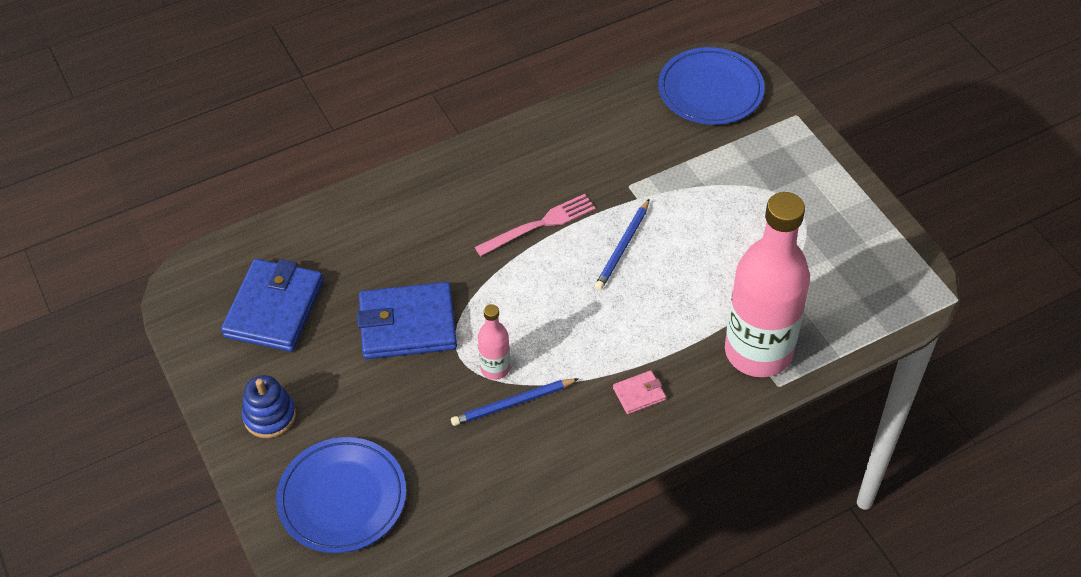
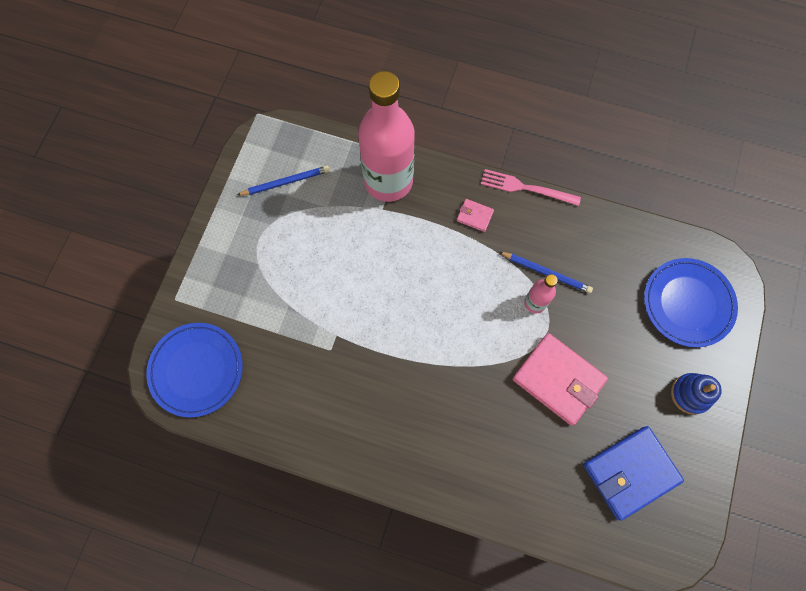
camera: 135 degrees left, 20 degrees up
(407, 325) = (558, 380): blue wallet -> pink wallet
(539, 225) = (412, 374): pink fork -> pink fork (526, 188)
(623, 247) = (383, 310): blue pencil -> blue pencil (285, 182)

